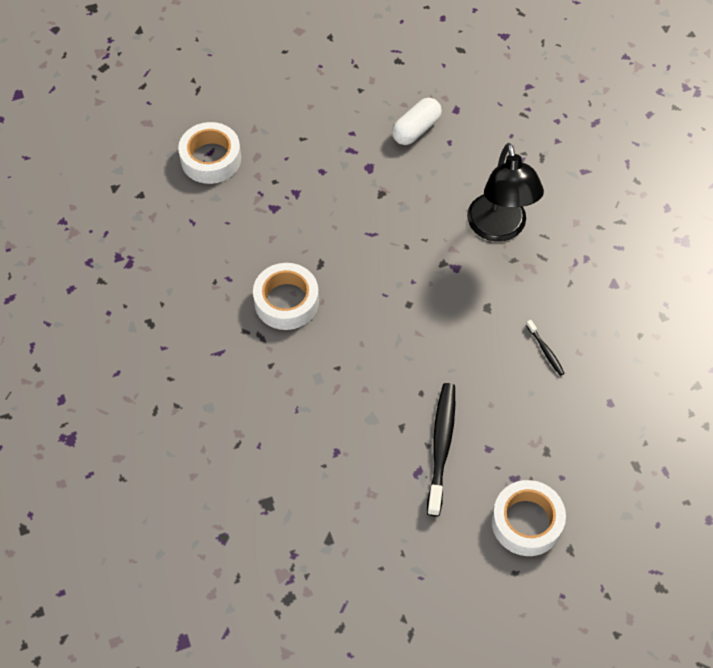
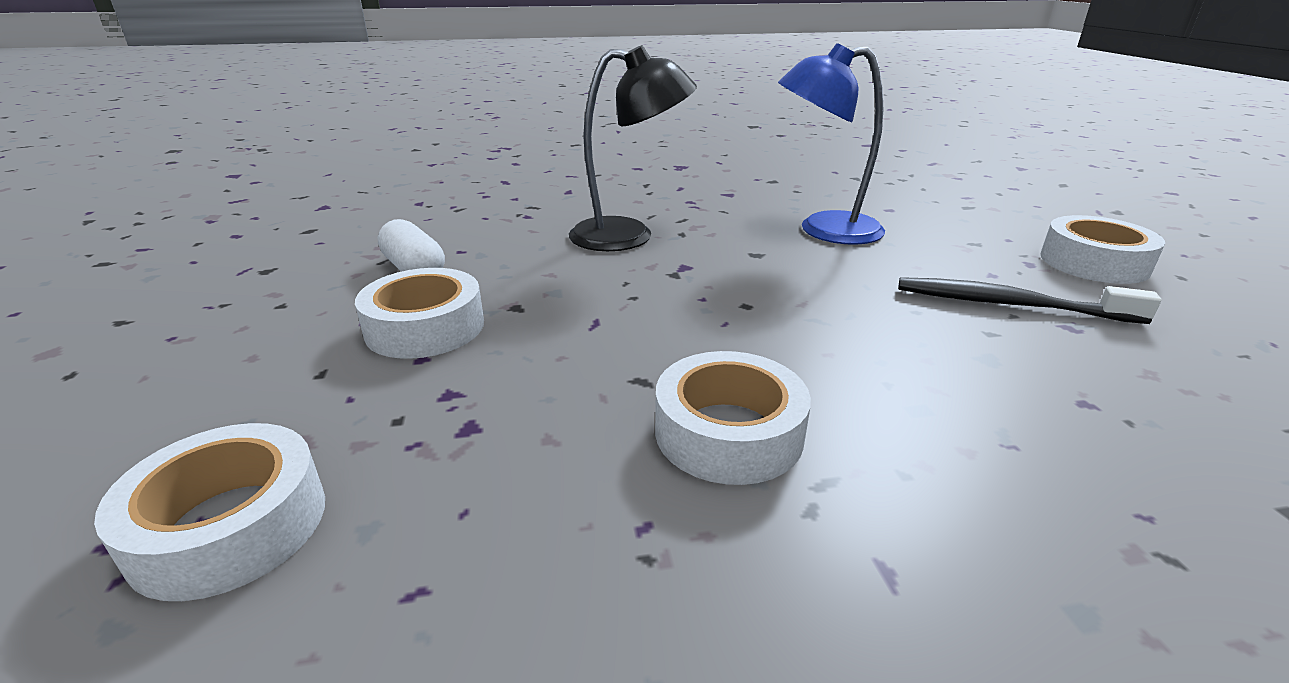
camera: 80 degrees left, 30 degrees down
(350, 161) = (425, 327): none -> white tape
(545, 351) = (823, 230): black toothbrush -> blue lamp

